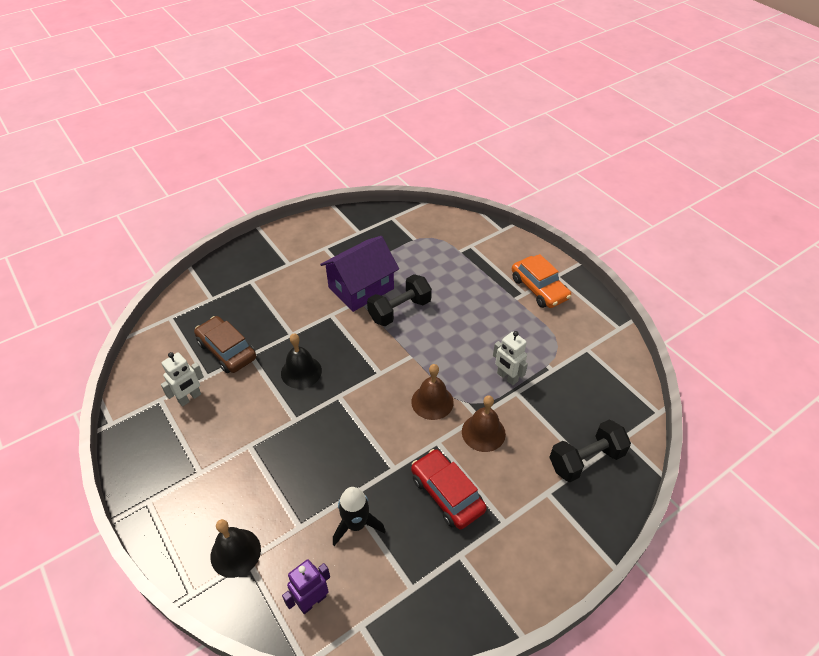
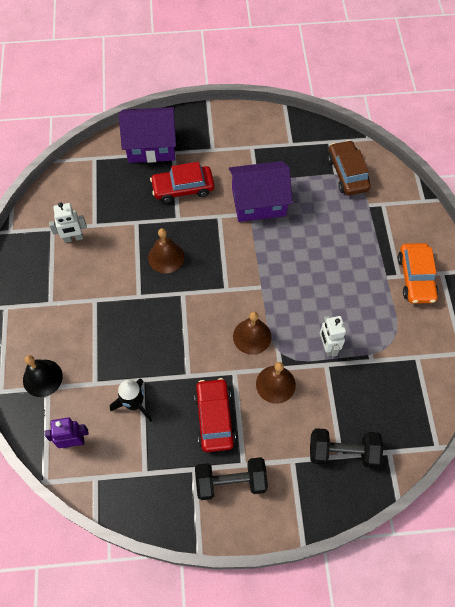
camera: 30 degrees right, 15 degrees up
(225, 284) = (151, 146): none -> purple house
(227, 350) = (121, 210): brown car -> brown car (347, 173)
(280, 306) = (183, 188): none -> red car
(301, 372) = (166, 257): black bell -> brown bell
(400, 310) = (278, 240): black dumbbell -> black dumbbell (231, 482)

